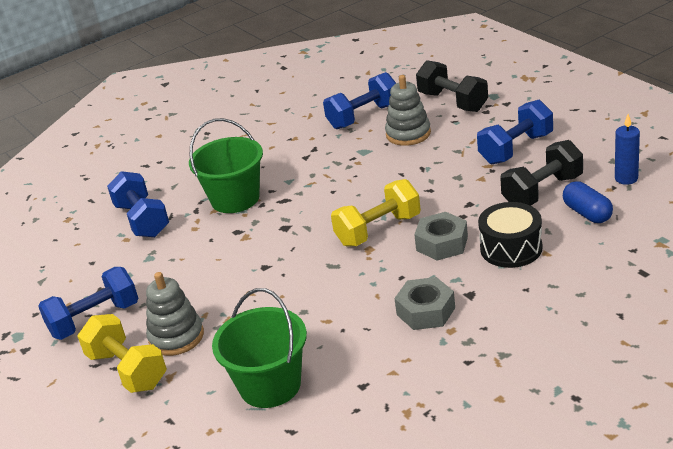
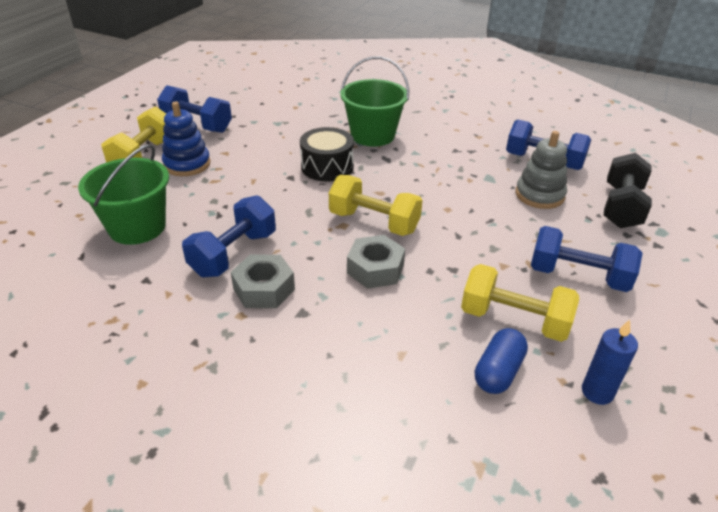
camera: 55 degrees right, 5 degrees up
(142, 220) = (321, 106): blue dumbbell -> blue dumbbell (234, 254)
(176, 337) = (187, 164): grey stacking toy -> blue stacking toy
(511, 248) = (394, 322): black drum -> black drum (327, 167)
(542, 191) = (514, 320): black dumbbell -> yellow dumbbell

